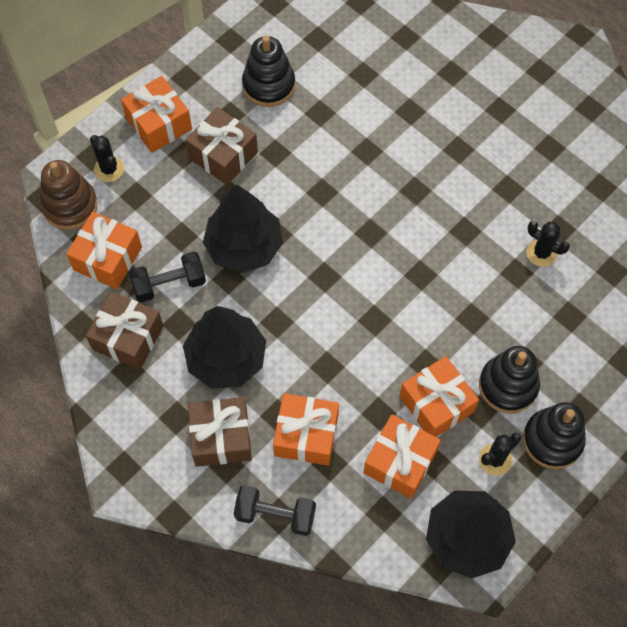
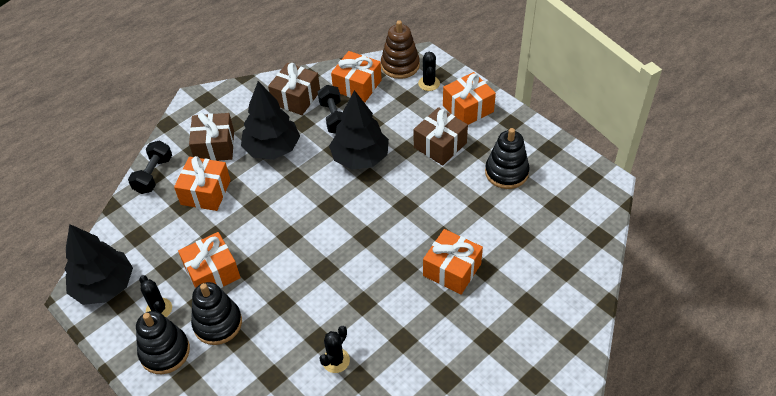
camera: 95 degrees right, 15 degrees down
(109, 169) = (429, 83): black cactus -> black cactus turned 60 degrees counterclockwise
(400, 462) = (172, 247): orange gift -> orange gift (452, 270)

